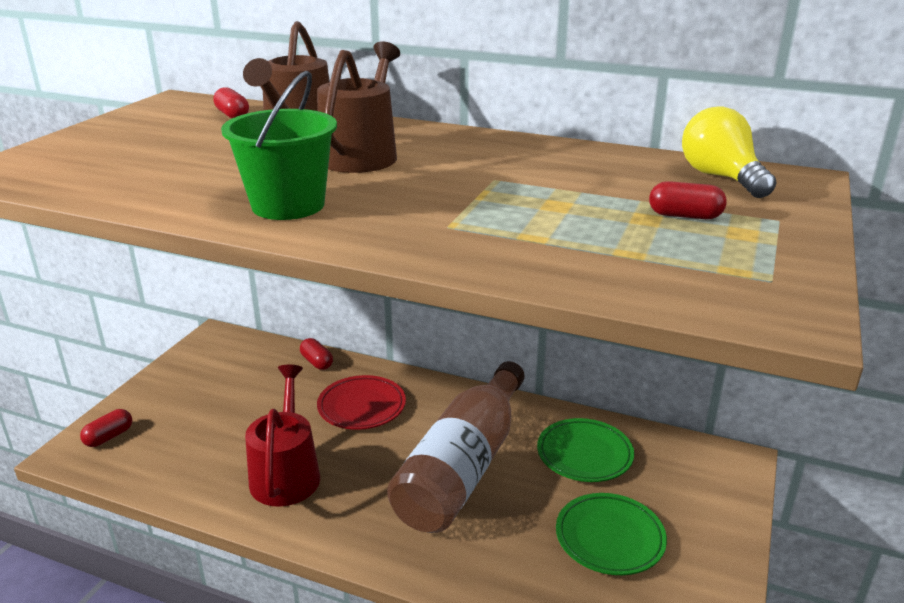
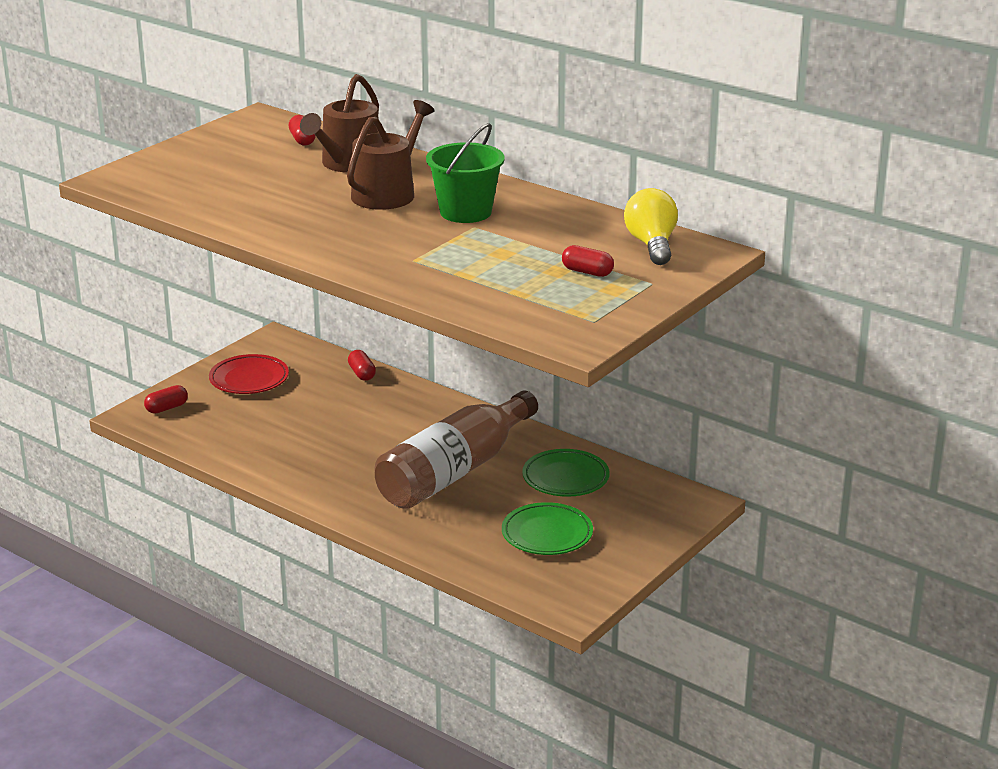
camera: 15 degrees right, 0 degrees up
(286, 474) = (305, 455): red watering can -> none
(288, 205) = (312, 231): green bucket -> green bucket (465, 212)
(361, 407) = (388, 415): red plate -> red plate (249, 379)

